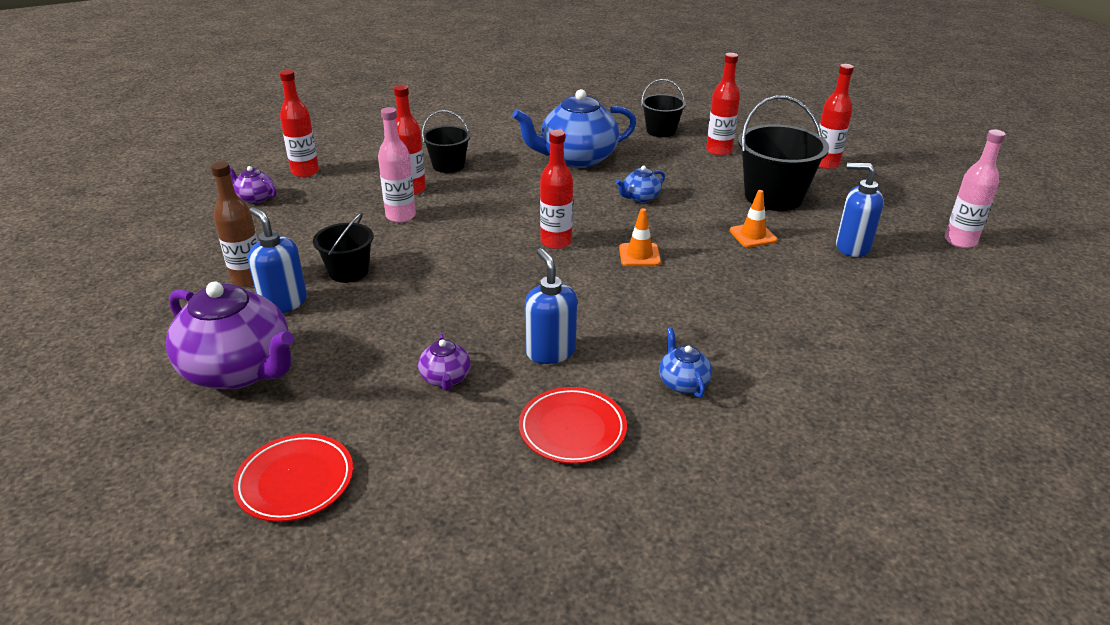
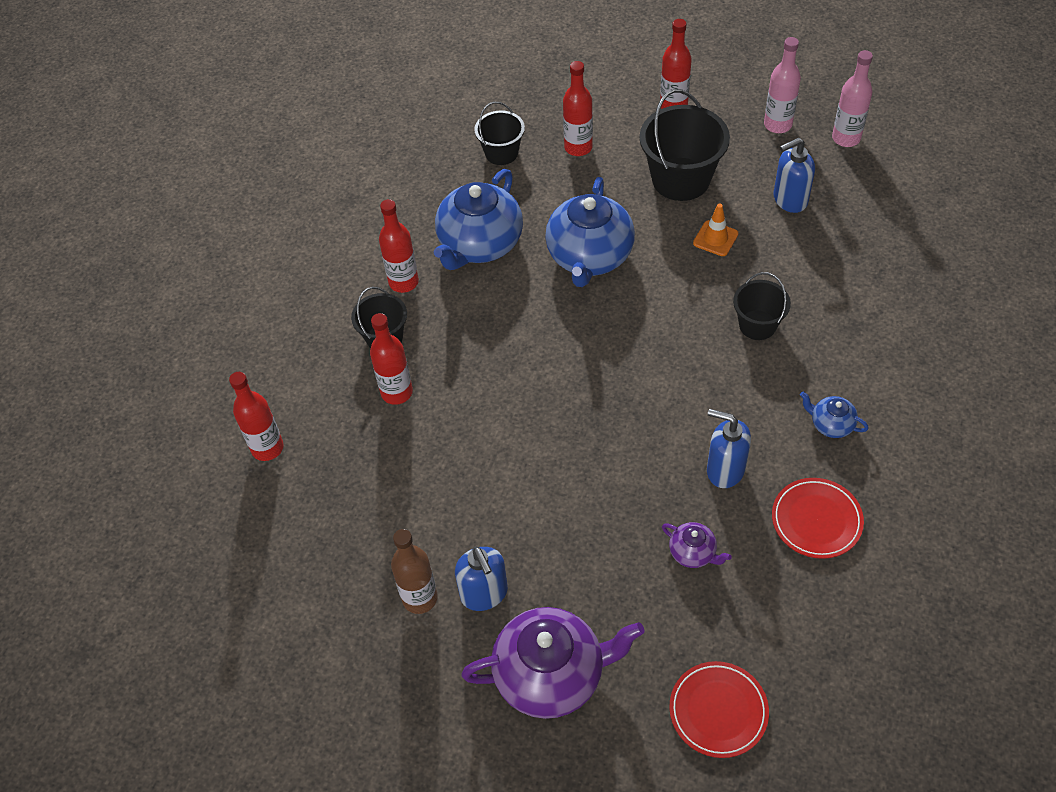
camera: 40 degrees left, 20 degrees up
(255, 198) = (275, 515): purple teapot -> none
(283, 303) = (484, 594): blue soap dispenser -> blue soap dispenser turned 120 degrees counterclockwise
(348, 271) = (484, 522): black bucket -> black bucket (757, 325)
(400, 216) = (434, 430): pink bottle -> pink bottle (777, 125)
(556, 242) = (592, 359): red bottle -> red bottle (403, 282)
(639, 255) = (666, 324): orange traffic cone -> none
(640, 198) = (589, 257): blue teapot -> blue teapot, size x2.20

